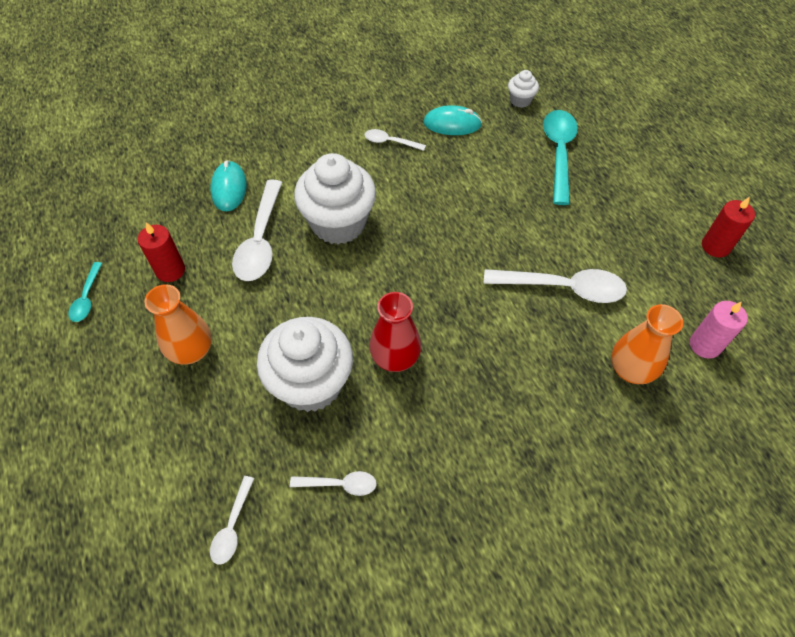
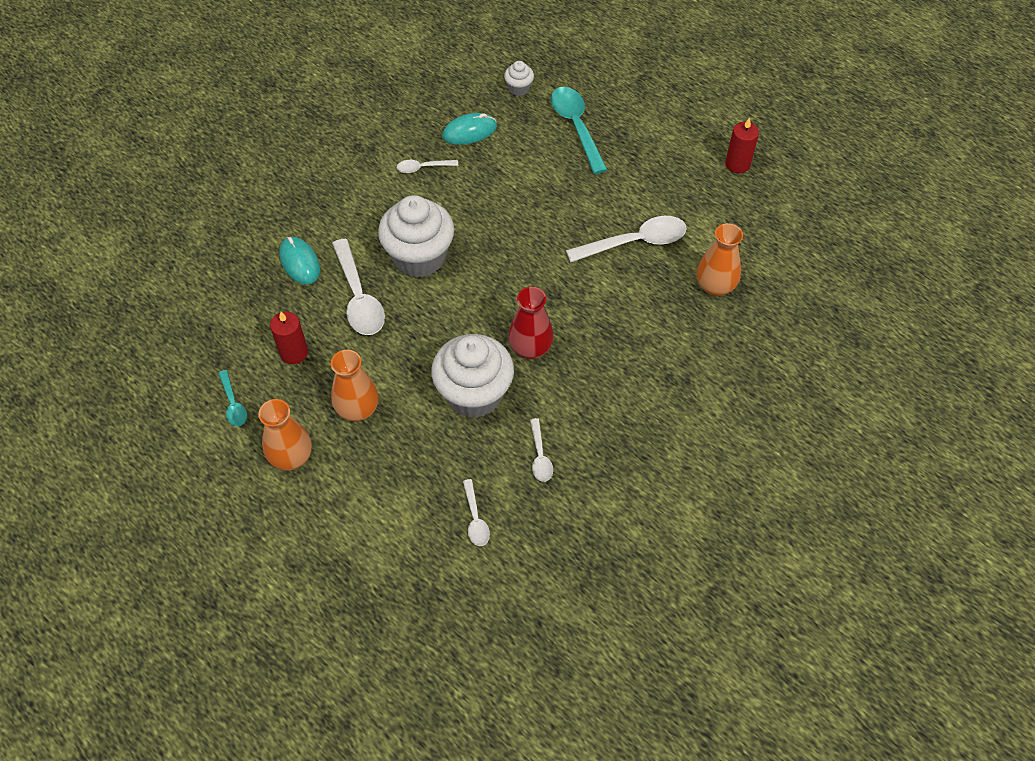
camera: 25 degrees left, 0 degrees up
(101, 373) = (291, 457): none -> orange vase
(340, 484) = (540, 456): white spoon -> white spoon turned 105 degrees clockwise
(705, 345) = (761, 246): pink candle -> none

